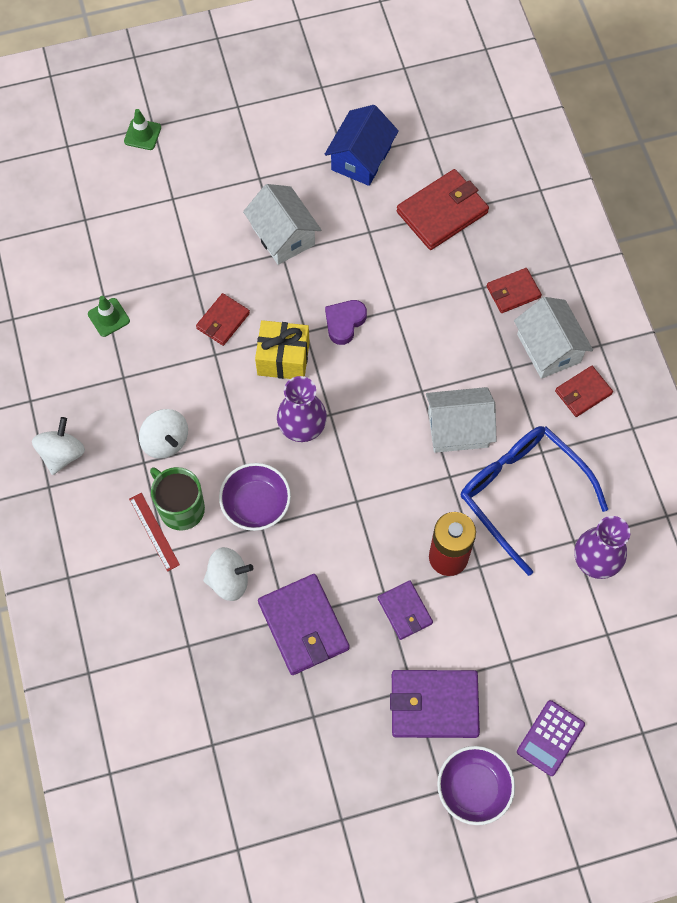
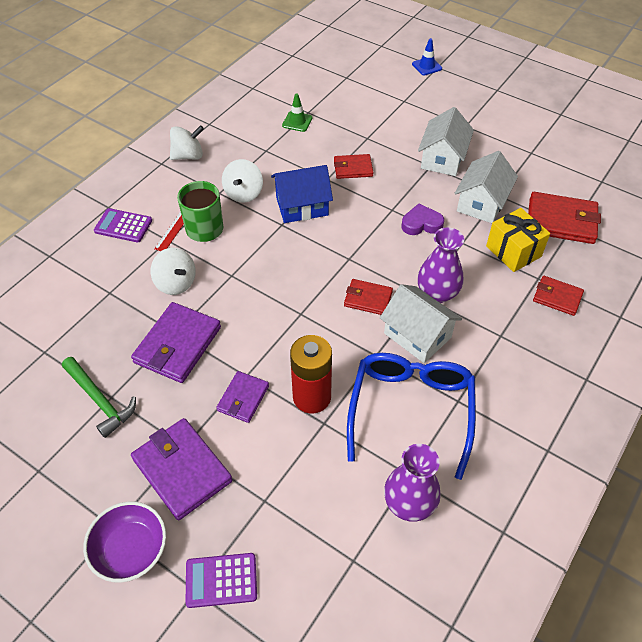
camera: 50 degrees right, 15 degrees down
(109, 579) = (123, 226): none -> purple calculator
(142, 134) = (426, 66): green traffic cone -> blue traffic cone
(256, 504) = (244, 262): purple bowl -> none
(283, 359) = (361, 211): yellow gift -> yellow gift (513, 251)
(302, 426) = (324, 250): purple vase -> purple vase (437, 293)
(309, 728) = (100, 400): none -> green hammer
(361, 158) = (541, 160): blue house -> blue house (302, 206)
(548, 348) = (542, 348): white house -> white house (481, 203)
(583, 392) = (535, 394): red wallet -> red wallet (368, 299)

